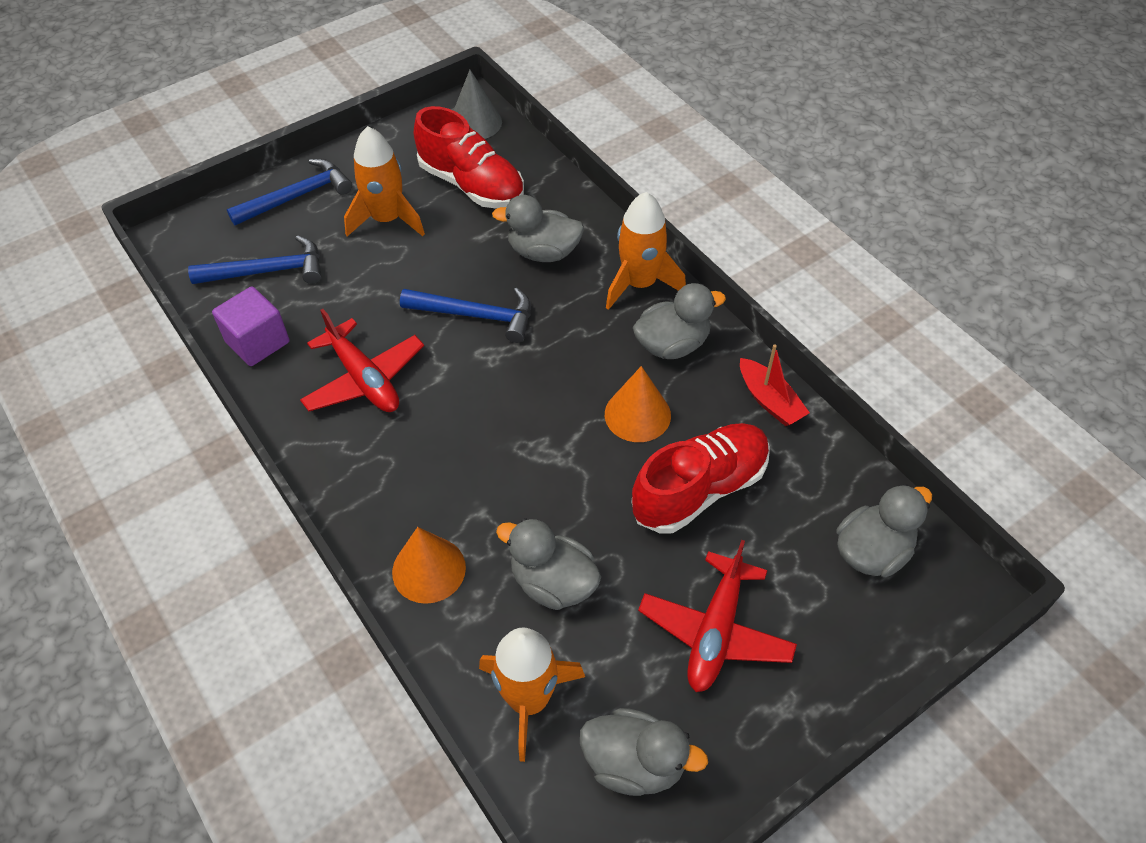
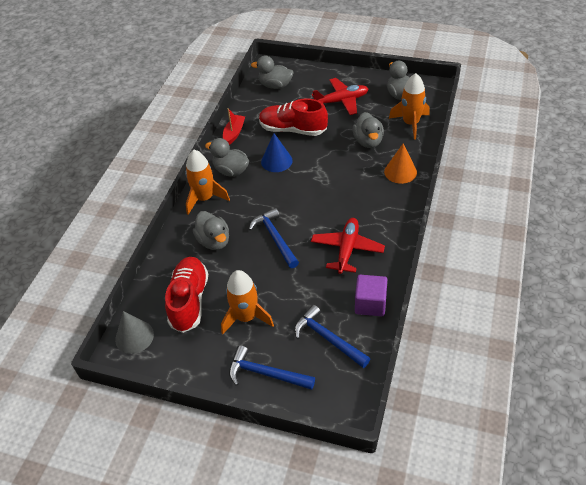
camera: 125 degrees left, 5 degrees down
(637, 414) = (276, 161): orange cone -> blue cone

